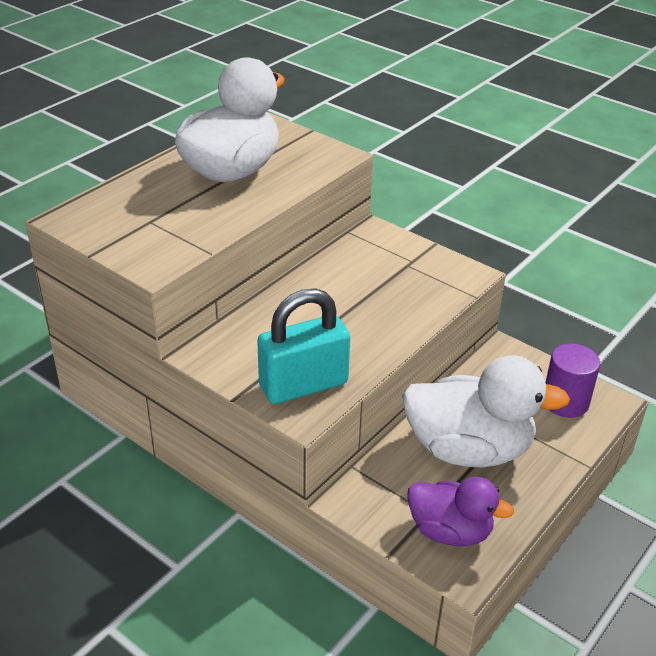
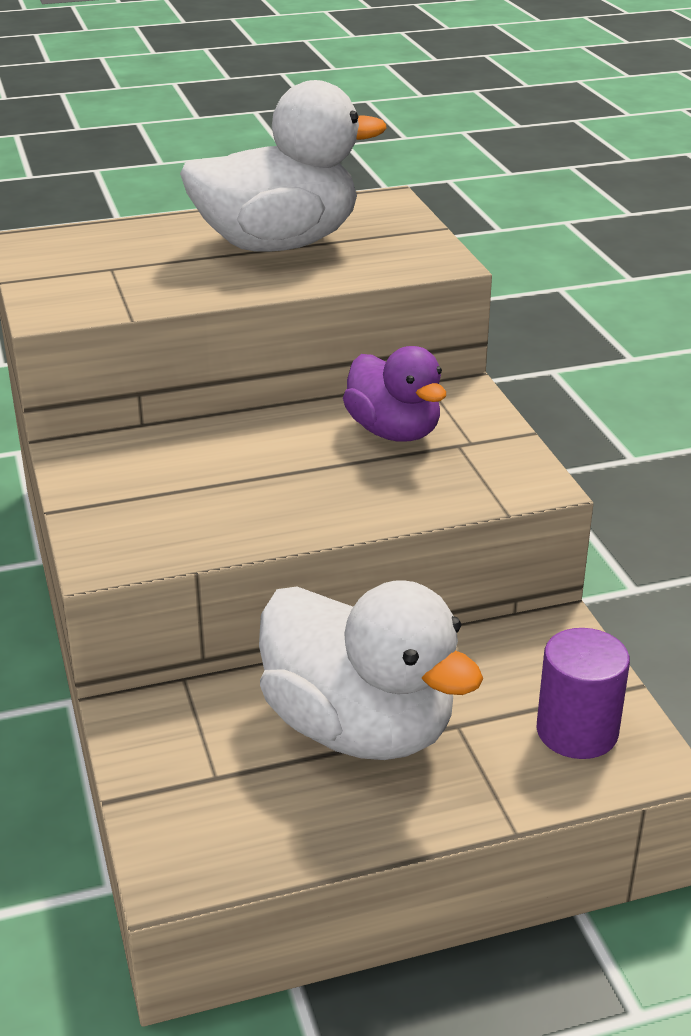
camera: 35 degrees right, 5 degrees down
(303, 385) = (146, 528): turquoise padlock -> none
(450, 531) = (215, 813): purple duck -> purple duck (394, 432)

